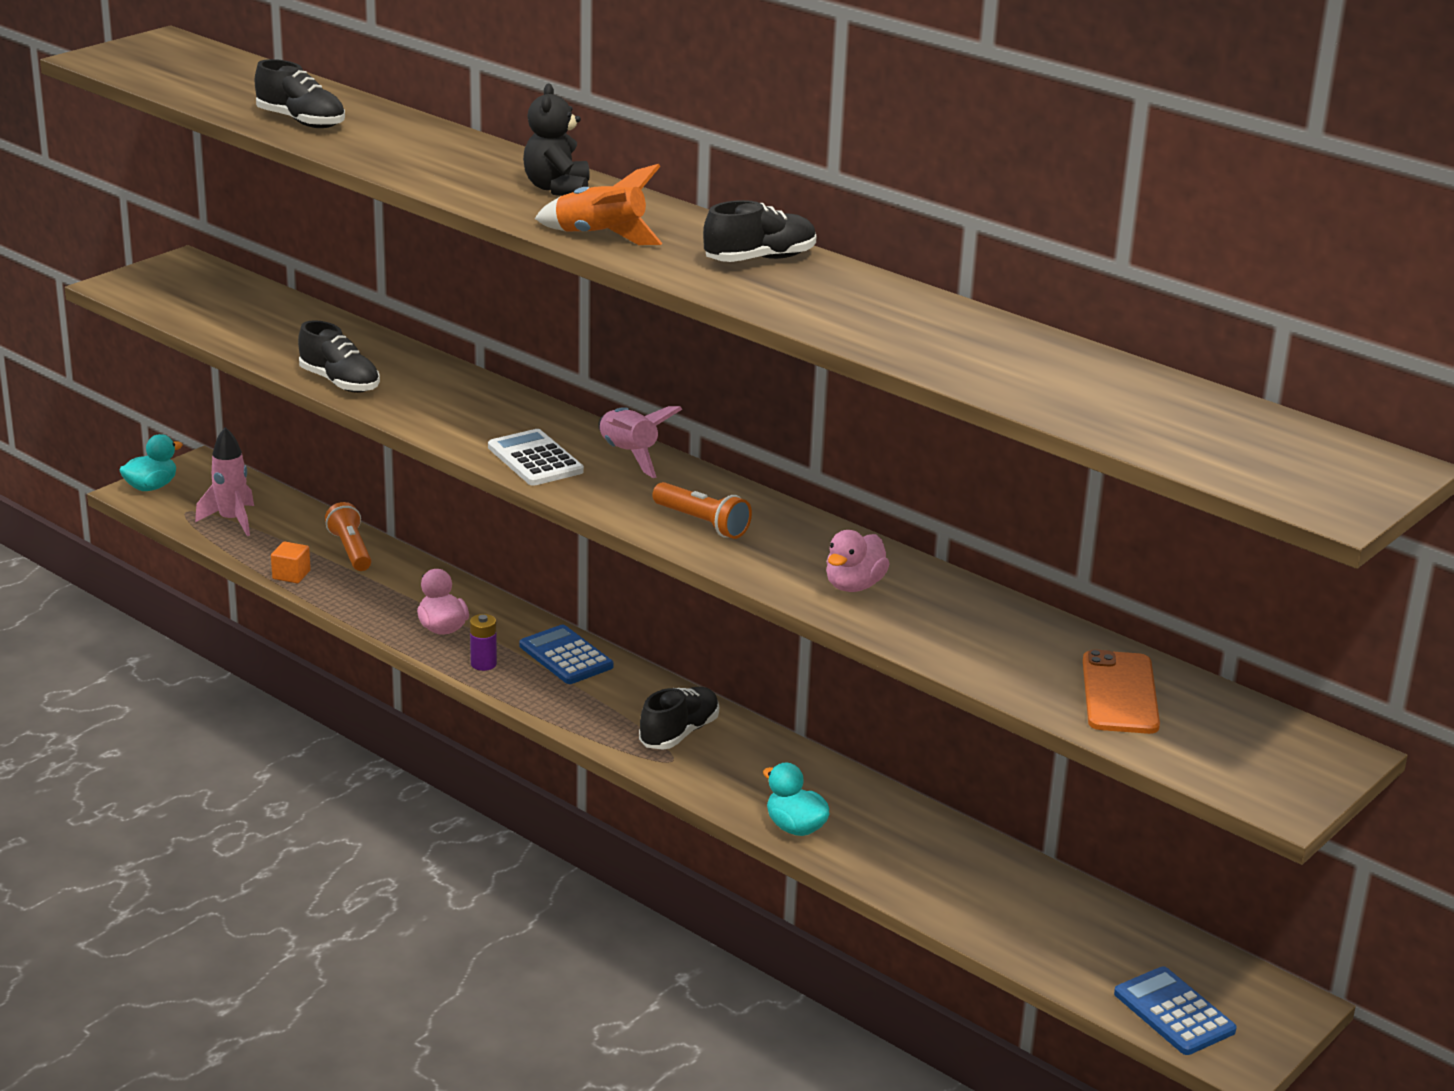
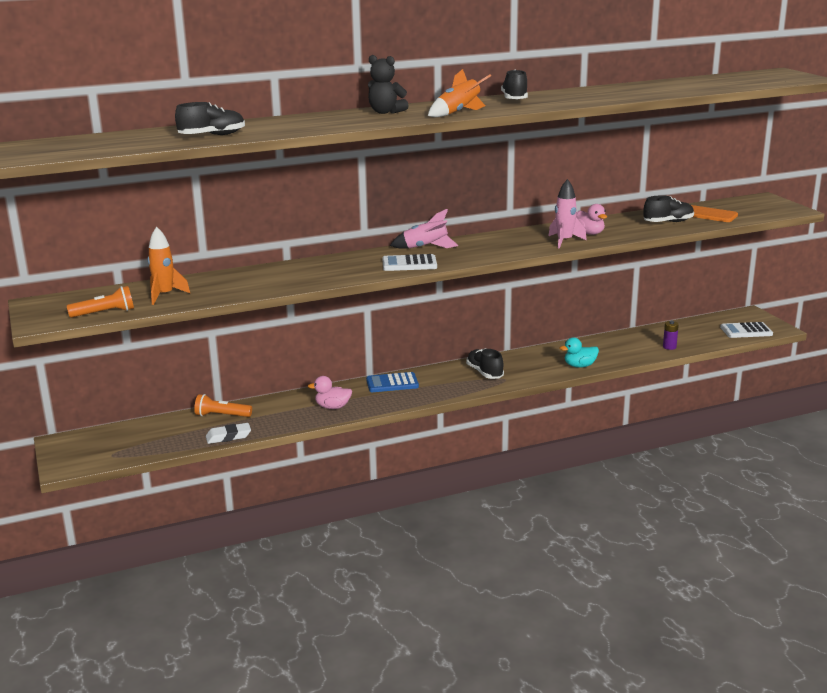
camera: 60 degrees left, 5 degrees down
(151, 487) = (64, 461): turquoise duck -> none
(232, 520) = (142, 443): pink rocket -> pink rocket (564, 241)
(264, 327) = (165, 295): none -> orange rocket
(291, 575) = (228, 436): orange cube -> white eraser
(340, 382) = (265, 288): black shoe -> black shoe (668, 222)
(483, 664) = (379, 403): purple battery -> purple battery (669, 347)
(702, 523) = (508, 246): orange flashlight -> orange flashlight (105, 313)
(1174, 1012) = (746, 331): blue calculator -> white calculator

